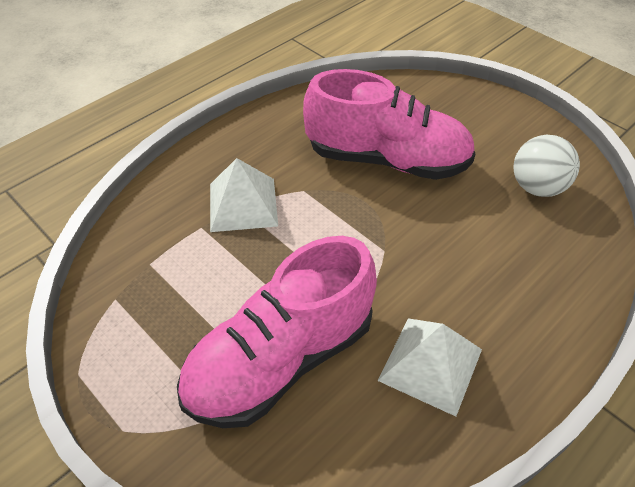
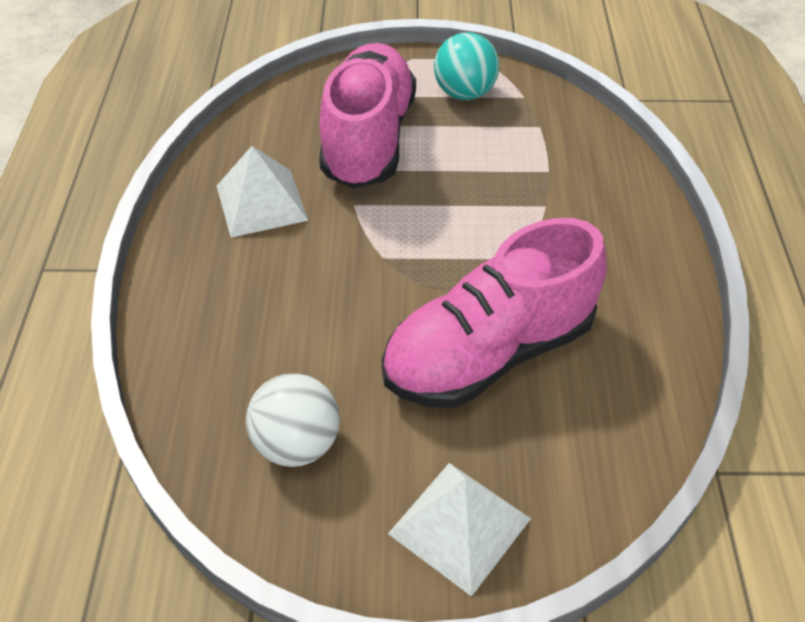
camera: 135 degrees right, 0 degrees up
(147, 342) = (464, 93): none -> turquoise ball
(243, 204) = (548, 209): white pyramid -> white pyramid (460, 526)

